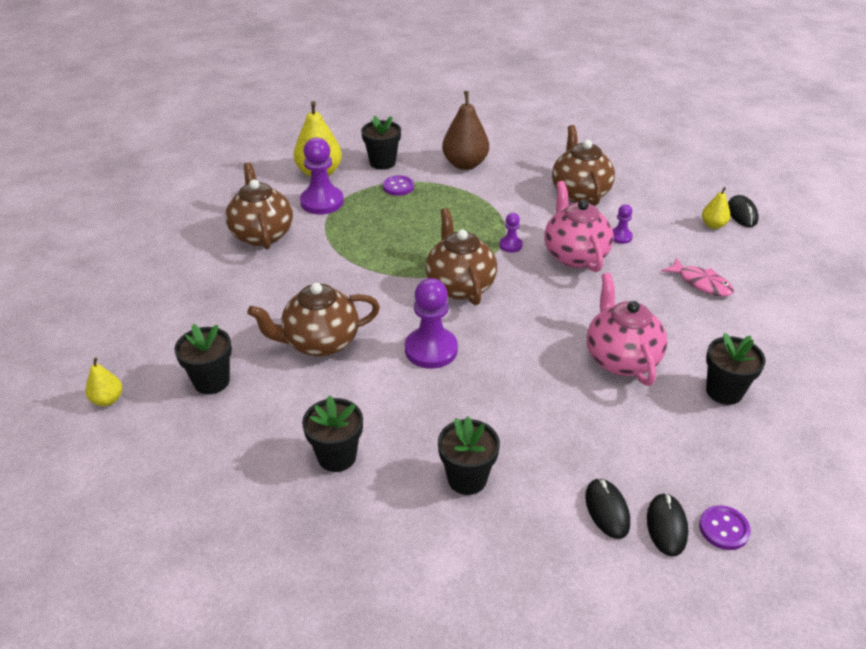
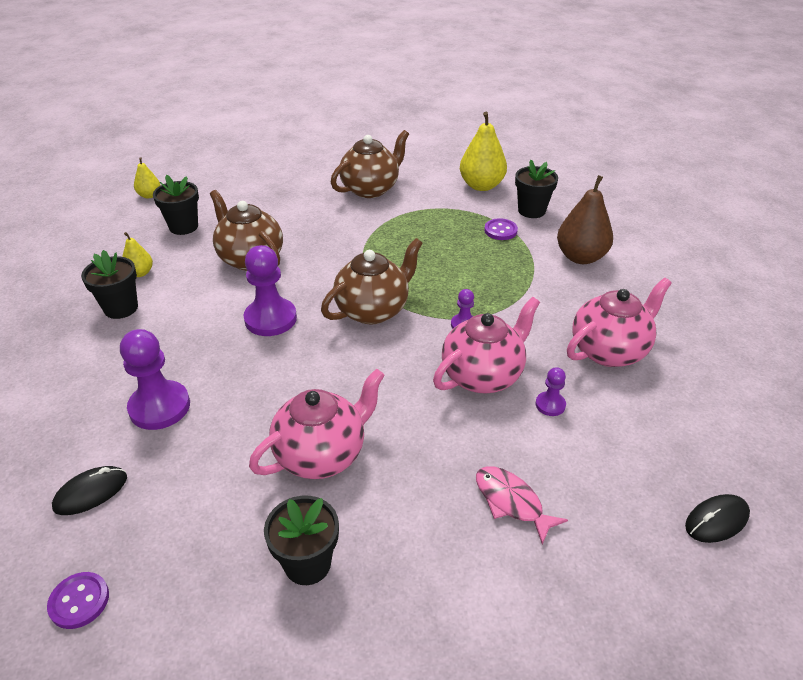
camera: 65 degrees right, 0 degrees up
(322, 202) = (439, 200): purple pawn -> purple pawn (160, 407)
(467, 478) = (112, 386): black flower pot -> none
(579, 193) = (609, 350): brown teapot -> pink teapot
(666, 526) = (76, 547): black mouse -> none
(701, 283) = (511, 502): pink fish -> pink fish turned 120 degrees clockwise
(713, 225) = (656, 491): yellow pear -> yellow pear (140, 273)

